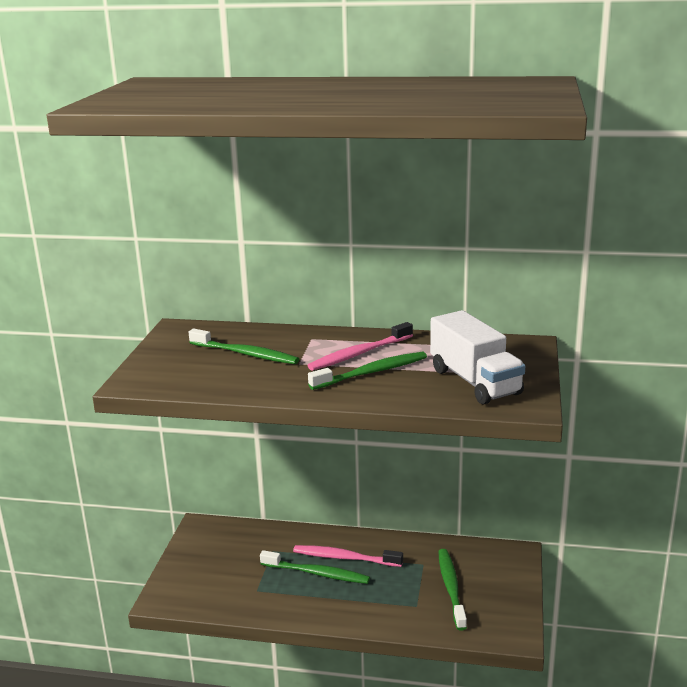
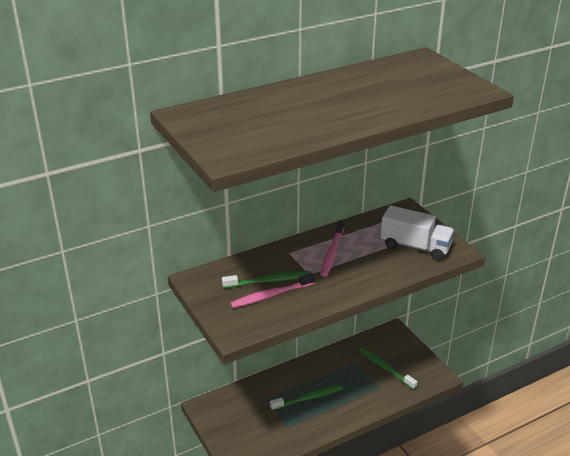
camera: 40 degrees left, 10 degrees up
(344, 558) = (312, 380): pink toothbrush -> pink toothbrush (271, 295)
(372, 372) = (357, 263): green toothbrush -> none

